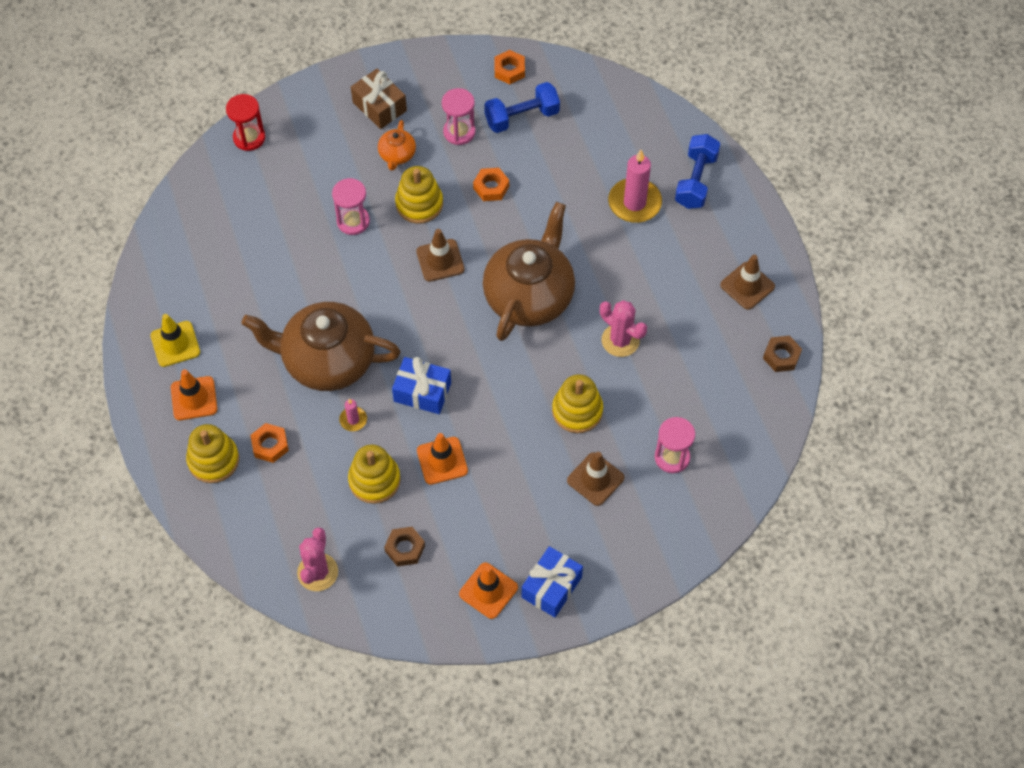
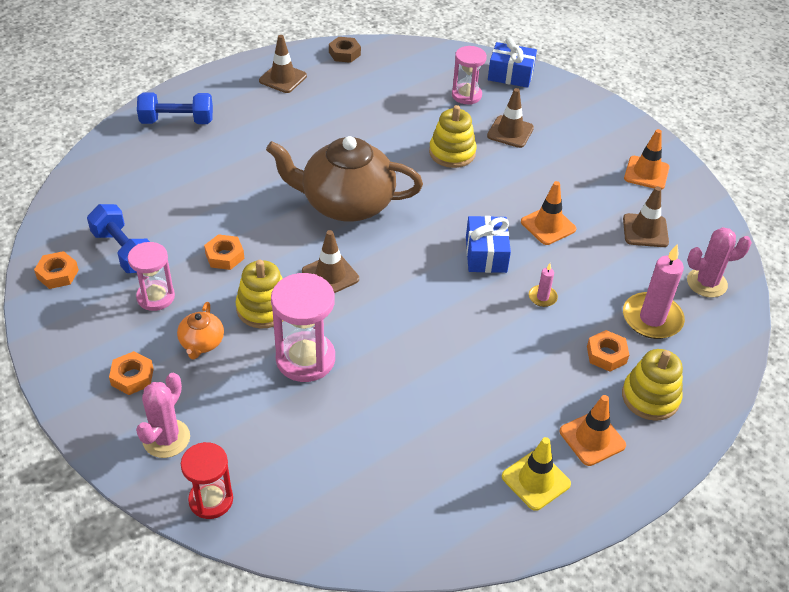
camera: 110 degrees left, 15 degrees down
(327, 360) = (488, 335): brown teapot -> none
(353, 221) = (305, 359): pink hourglass -> pink hourglass, size x1.51
(374, 480) = (594, 266): yellow stacking toy -> none
(379, 106) = (132, 377): brown gift -> orange nut
(397, 155) = (201, 343): orange teapot -> orange teapot turned 105 degrees clockwise
(405, 548) = (645, 231): brown nut -> brown traffic cone
(551, 587) = (618, 139): blue gift -> blue gift (510, 75)
(620, 340) = (369, 139): pink cactus -> pink cactus (166, 438)
(634, 203) = (214, 154): pink candle -> pink candle (652, 318)

